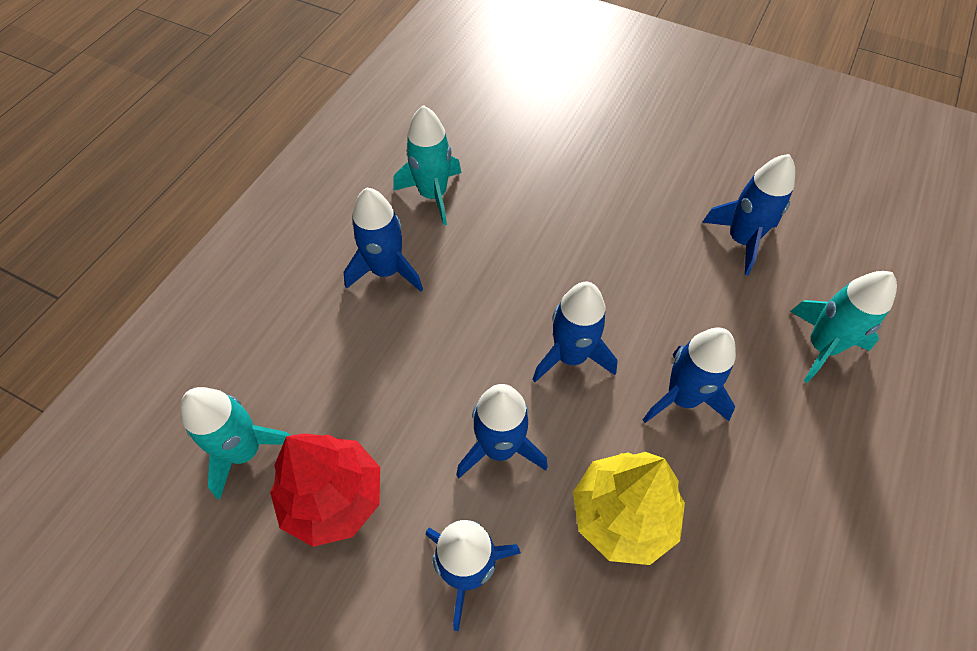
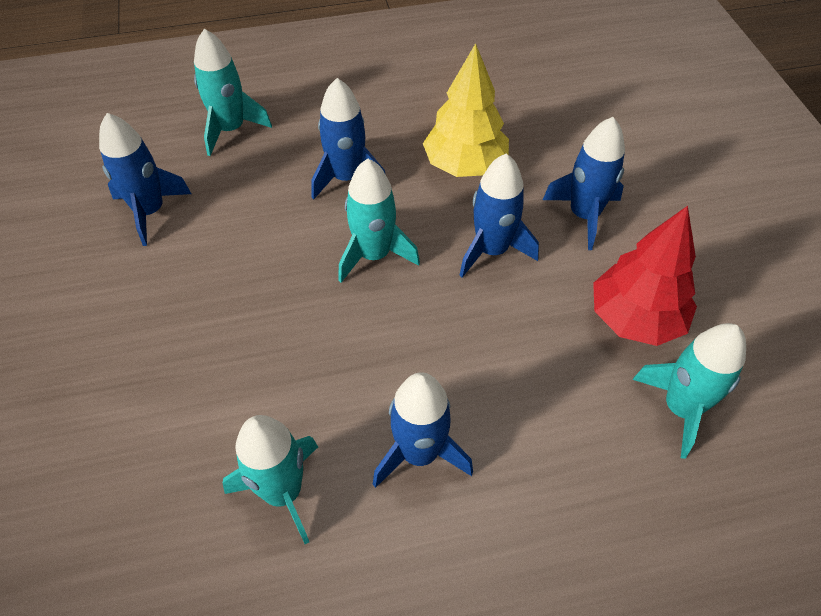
camera: 130 degrees left, 5 degrees down
(571, 356) = (374, 255): blue rocket -> turquoise rocket

